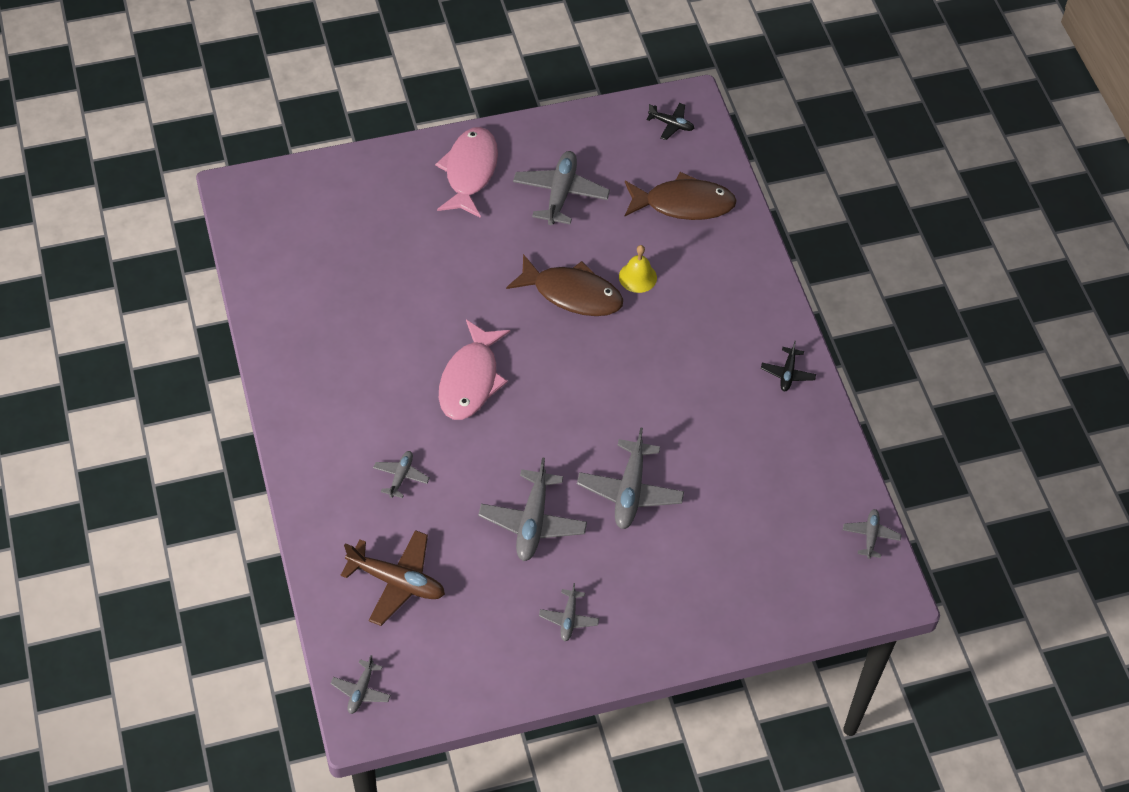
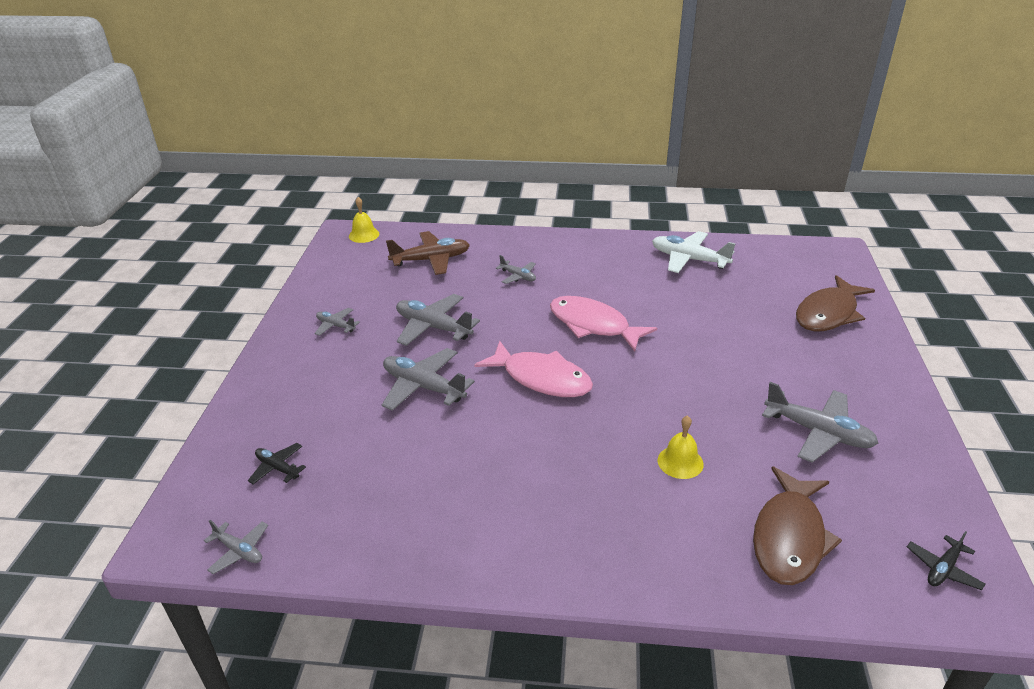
camera: 115 degrees right, 20 degrees down
(304, 321) = (689, 259): none -> white plane
(361, 691) = (364, 235): grey plane -> yellow bell
(397, 582) = (431, 260): brown plane -> brown plane turned 150 degrees counterclockwise
(469, 172) = (856, 375): pink fish -> pink fish (541, 378)
(572, 294) = (672, 407): brown fish -> brown fish (828, 313)
(787, 373) = (490, 553): black plane -> black plane (277, 468)

